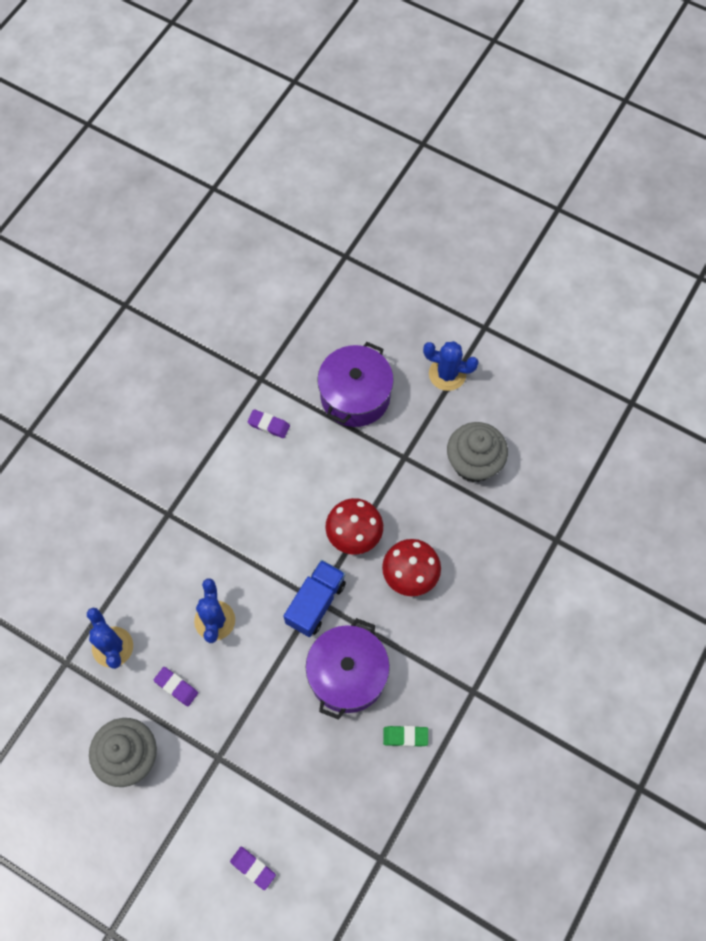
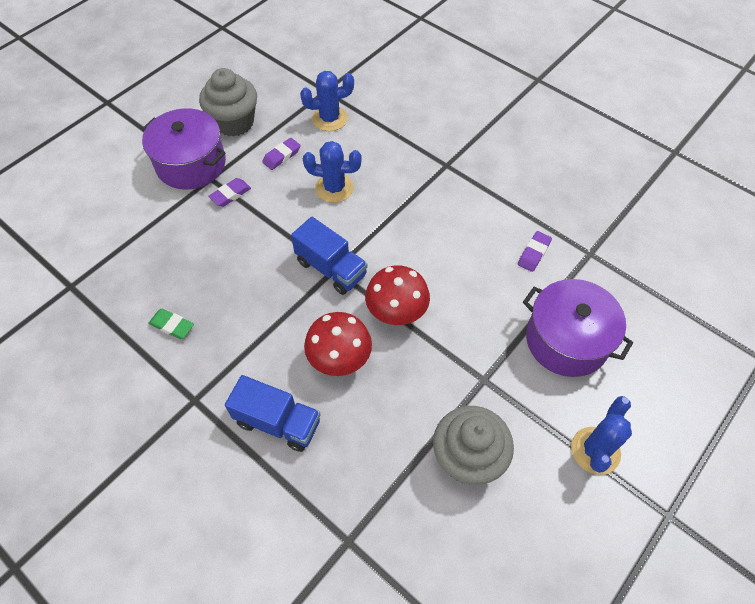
camera: 100 degrees right, 10 degrees down
(253, 868) = (109, 191): purple eraser -> purple eraser (230, 194)
(347, 674) = (251, 285): purple pot -> purple pot (191, 164)
(405, 736) = (172, 325): green eraser -> green eraser turned 75 degrees counterclockwise
(477, 614) = (278, 422): none -> blue truck

